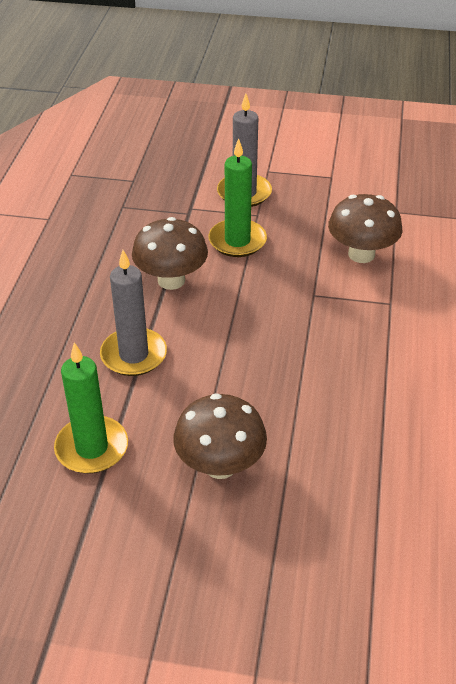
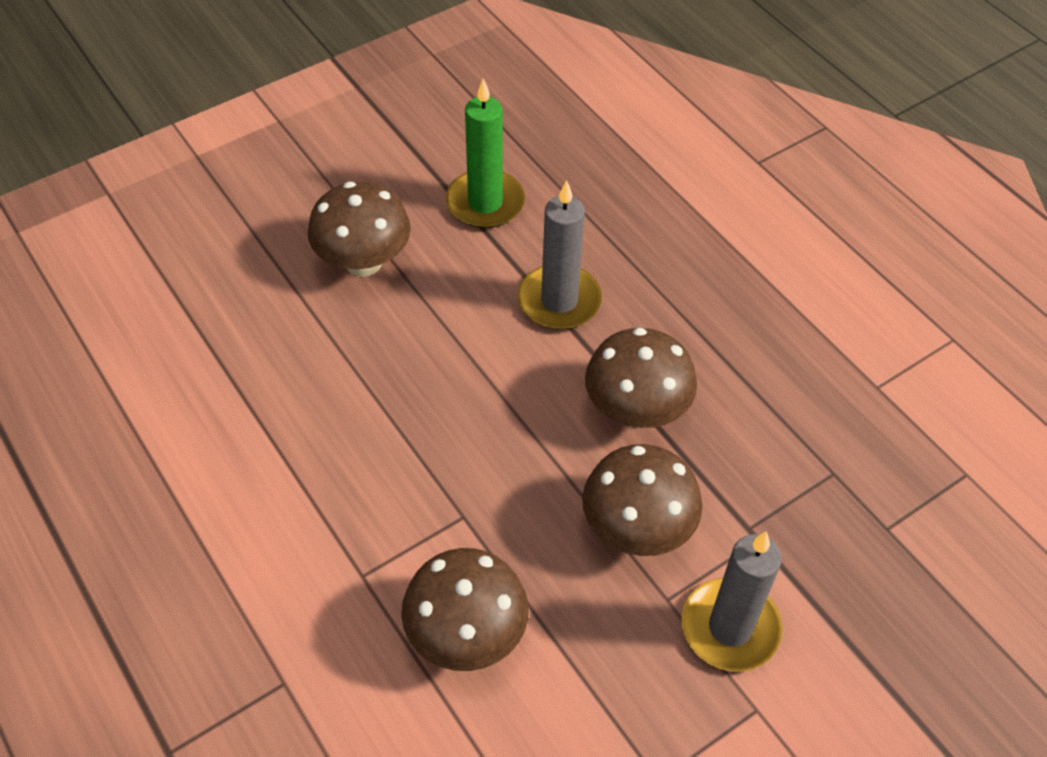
camera: 135 degrees right, 10 degrees up
(237, 241) = (637, 529): green candle -> brown mushroom

